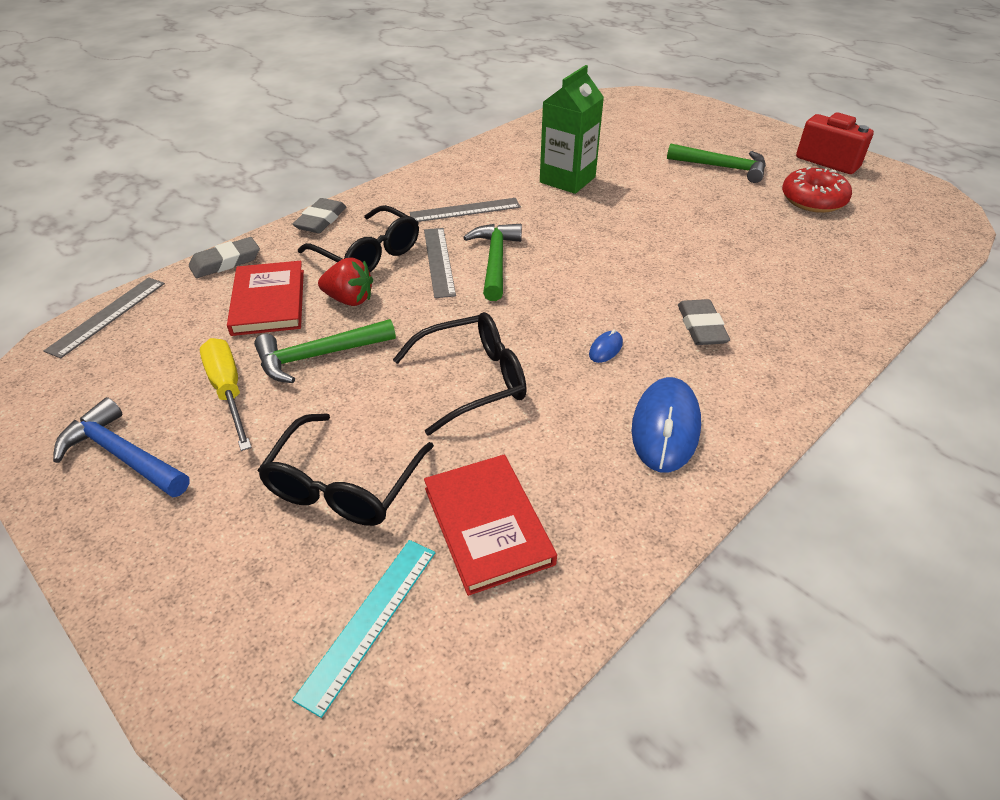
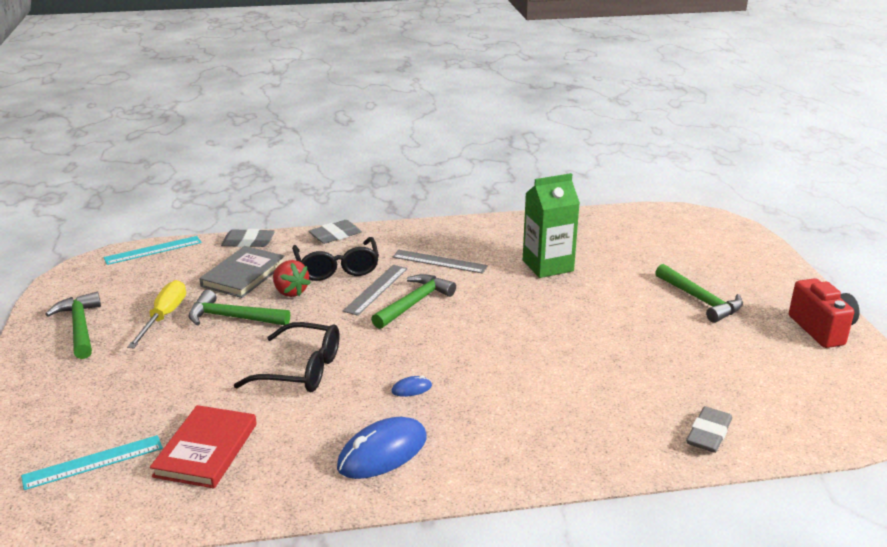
camera: 35 degrees right, 15 degrees down
(107, 316) = (153, 250): grey ruler -> turquoise ruler
(122, 455) = (80, 327): blue hammer -> green hammer
(268, 302) = (243, 275): red book -> grey book
(343, 485) = (161, 392): black glasses -> none
(701, 327) = (502, 405): grey eraser -> grey eraser (708, 434)
(813, 200) = (748, 355): red donut -> none

